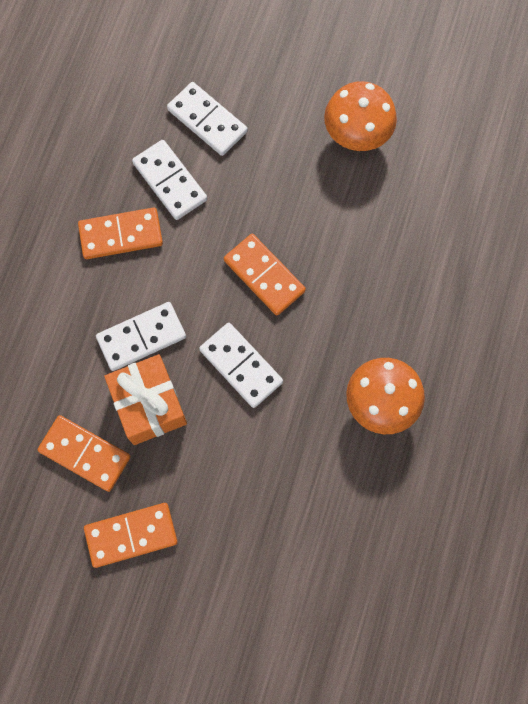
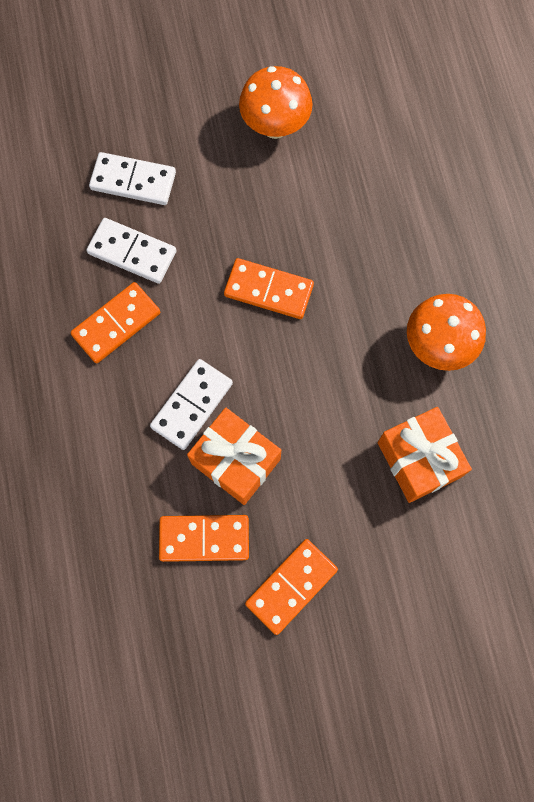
camera: 30 degrees left, 0 degrees up
(241, 366) = (297, 381): white domino -> none
(303, 492) = (418, 460): none -> orange gift

